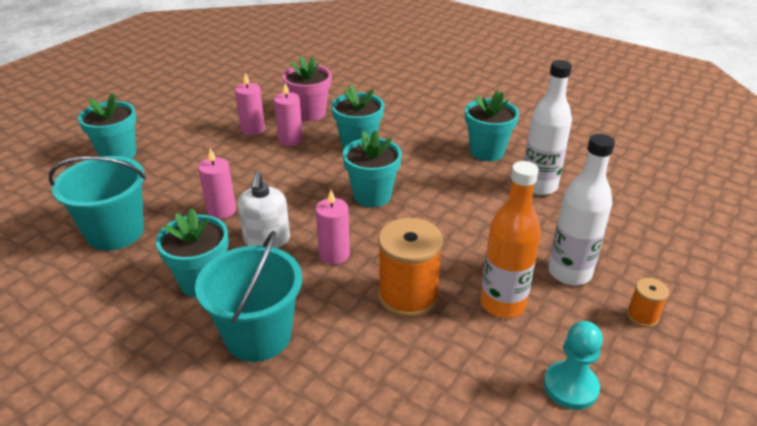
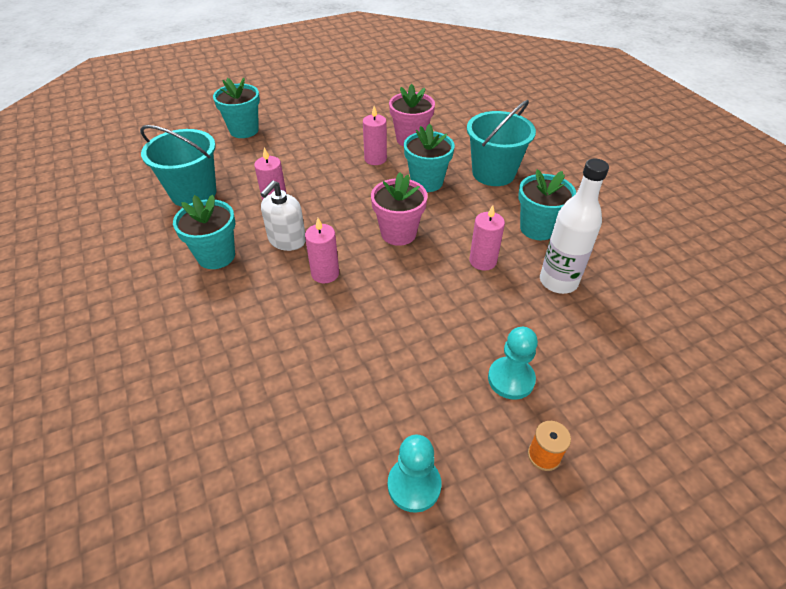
camera: 30 degrees right, 10 degrees up
(253, 129) = (354, 140): pink candle -> pink candle (483, 261)
(258, 336) = (217, 317): turquoise bucket -> turquoise bucket (493, 173)
(372, 196) = (398, 233): turquoise flower pot -> pink flower pot
(408, 296) = (350, 336): orange spool -> none
(502, 304) = (423, 379): orange bottle -> none
(569, 272) = (511, 379): white bottle -> turquoise pawn

